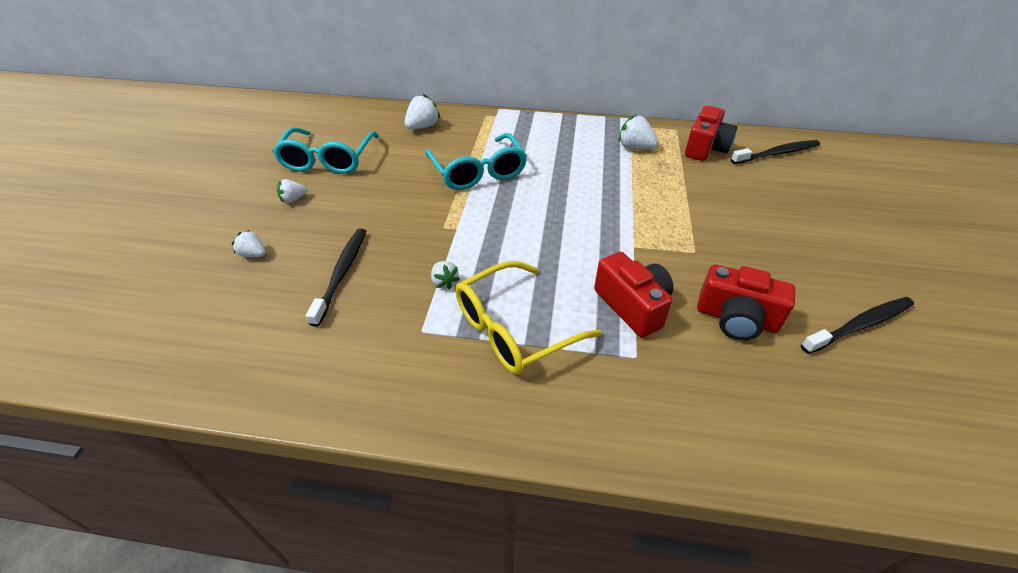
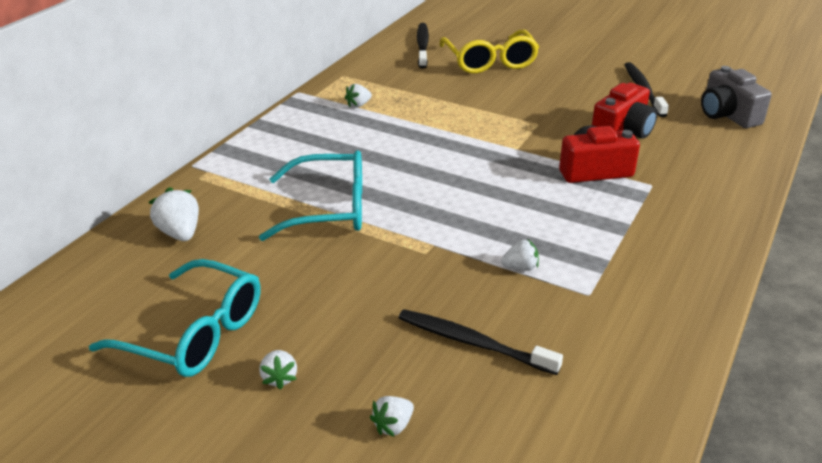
camera: 70 degrees left, 10 degrees down
(513, 329) = (602, 237): yellow glasses -> yellow glasses (490, 61)
(634, 148) = (358, 105): white strawberry -> white strawberry, size x0.63
(705, 148) = (388, 72): red camera -> none
(879, 423) = (727, 115): none -> grey camera

